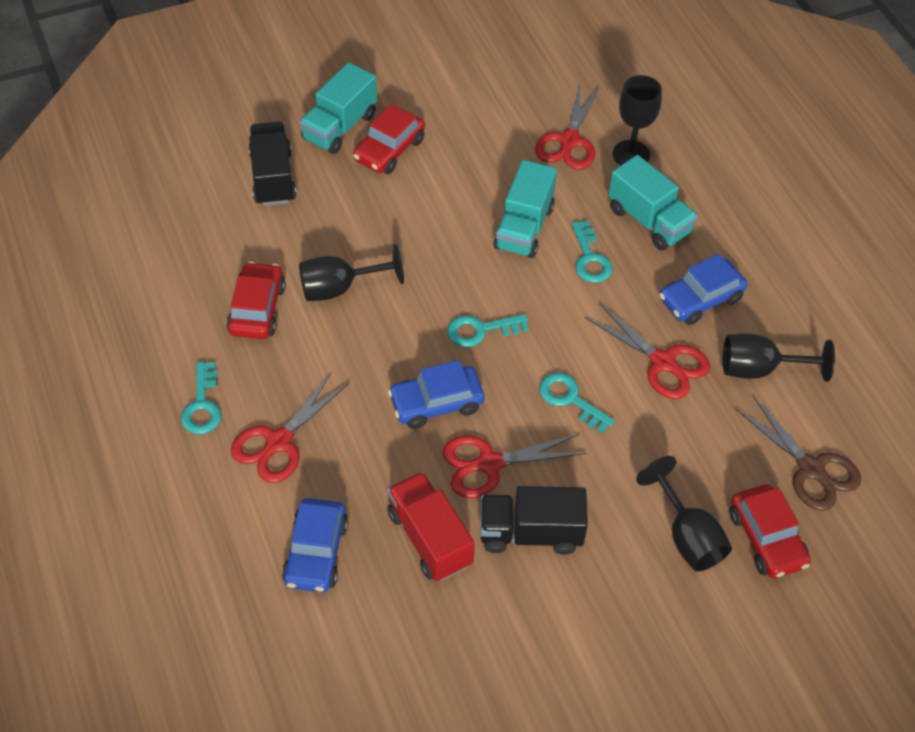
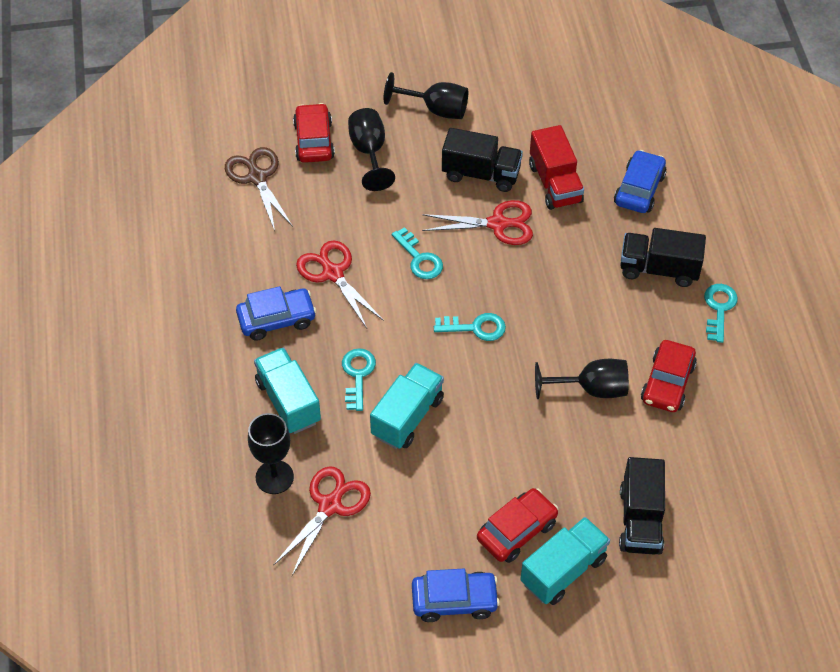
camera: 165 degrees left, 0 degrees up
(279, 442) = (659, 269): red scissors -> black truck
(436, 403) = (528, 275): blue car -> blue car (454, 601)
(759, 369) = (257, 254): black goblet -> black goblet (436, 109)

